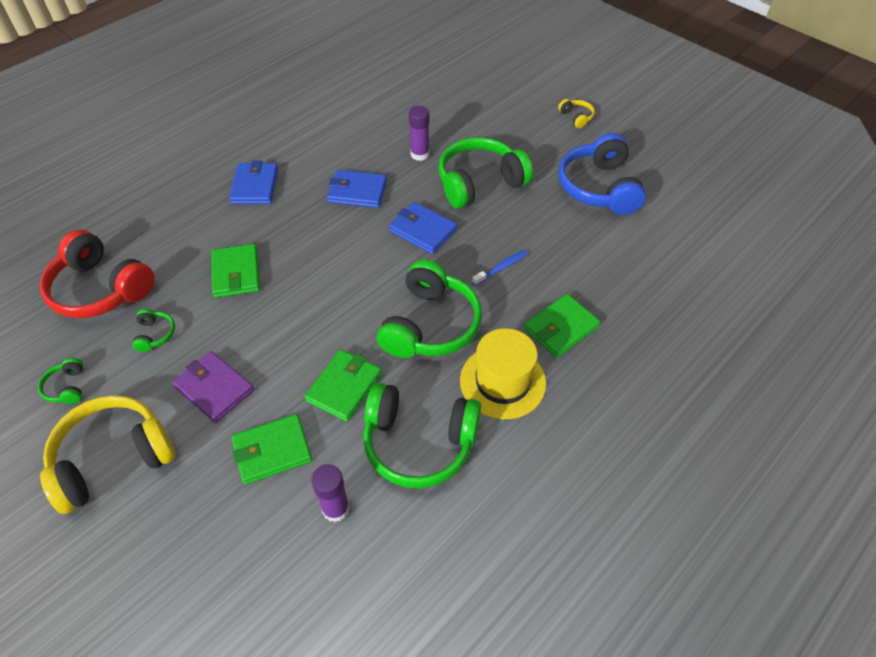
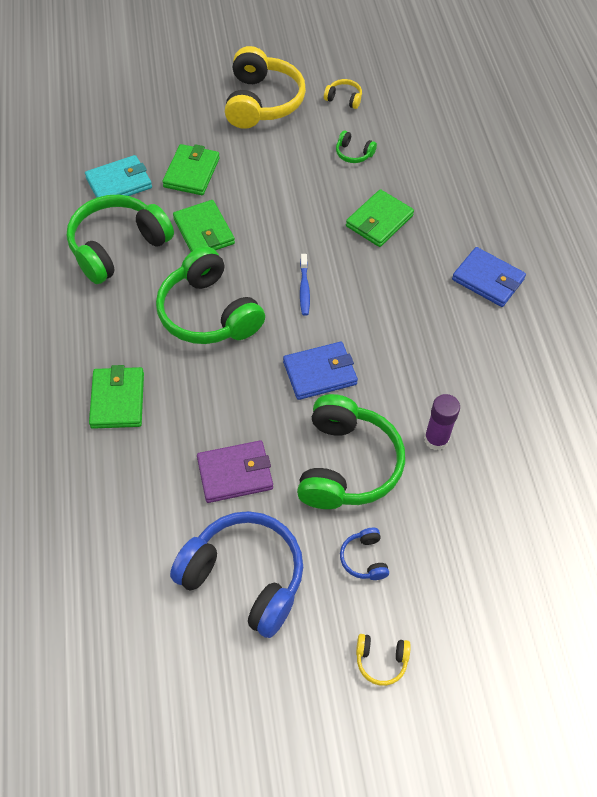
camera: 125 degrees right, 5 degrees up
(67, 387) = (344, 99): green headphones -> yellow headphones
(101, 289) = (430, 141): red headphones -> none
(214, 389) = (272, 165): purple wallet -> purple wallet (235, 473)
(236, 273) = (379, 221): green wallet -> green wallet turned 75 degrees counterclockwise
(336, 509) = (119, 183): purple glue stick -> turquoise wallet
(357, 192) = (417, 352): blue wallet -> none
(501, 268) = (220, 404): blue toothbrush -> blue toothbrush (304, 289)
(502, 381) = (112, 325): yellow hat -> none
(530, 148) = (364, 558): none -> blue headphones

